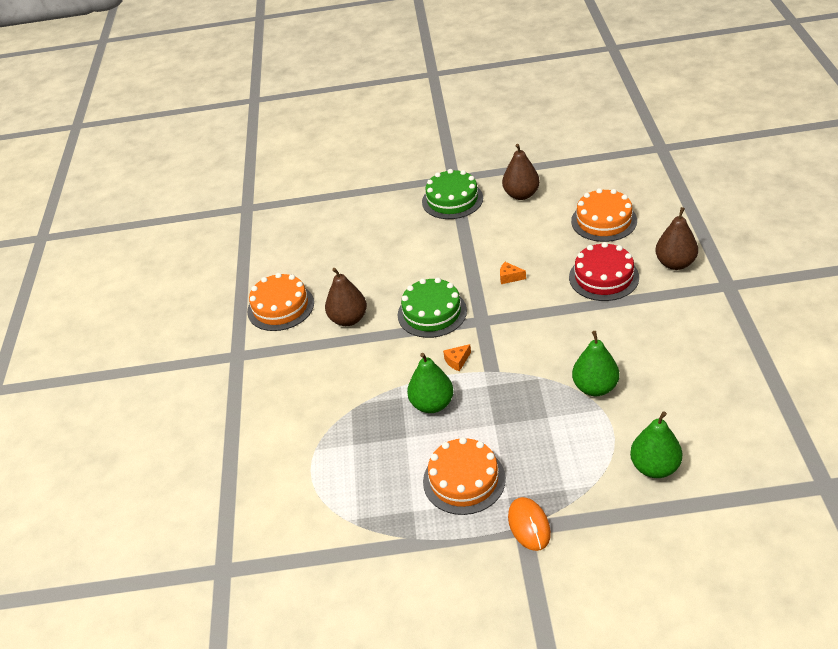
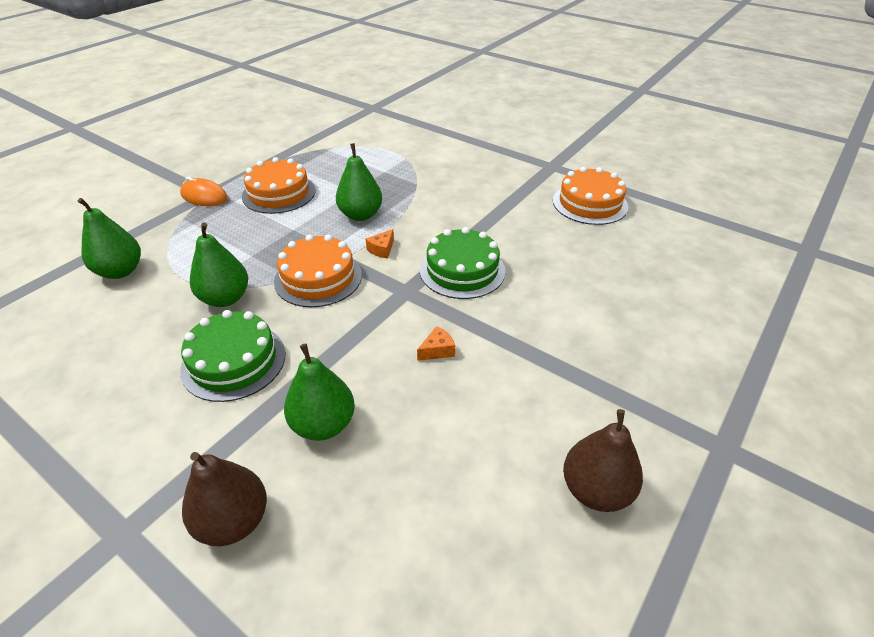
camera: 125 degrees right, 0 degrees up
(348, 319) = (522, 226): brown pear -> none
(452, 200) = (660, 408): green cake -> green cake (234, 361)
(457, 361) = (382, 249): orange cheese -> orange cheese turned 150 degrees counterclockwise
(603, 277) = (323, 424): red cake -> green pear
(604, 221) = (417, 531): orange cake -> orange cake (318, 278)

